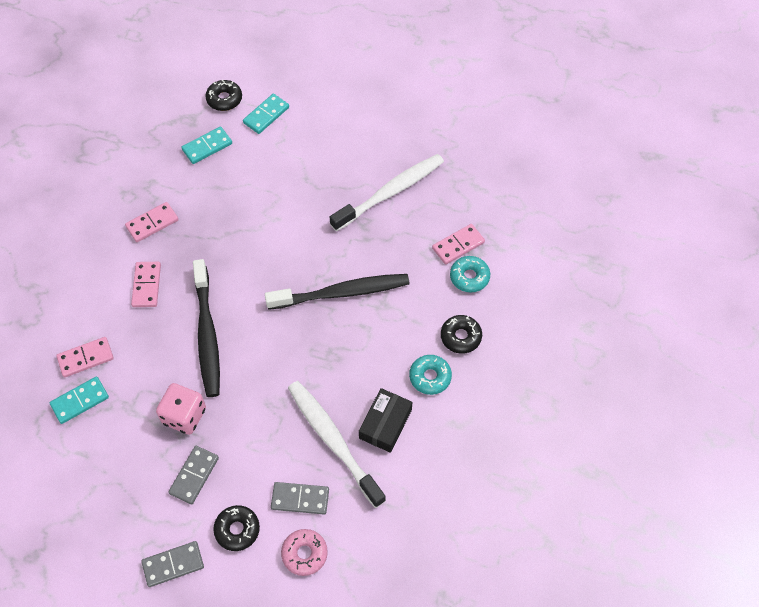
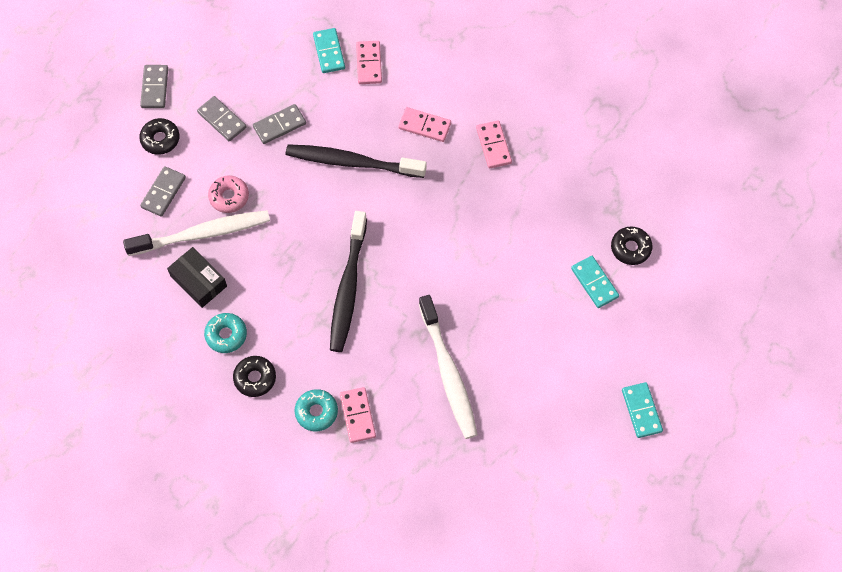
camera: 110 degrees right, 5 degrees up
(184, 416) = (279, 125): pink dice -> grey domino
(207, 147) = (571, 216): turquoise domino -> turquoise domino (641, 411)
(304, 554) = (116, 182): pink donut -> pink donut (229, 197)

